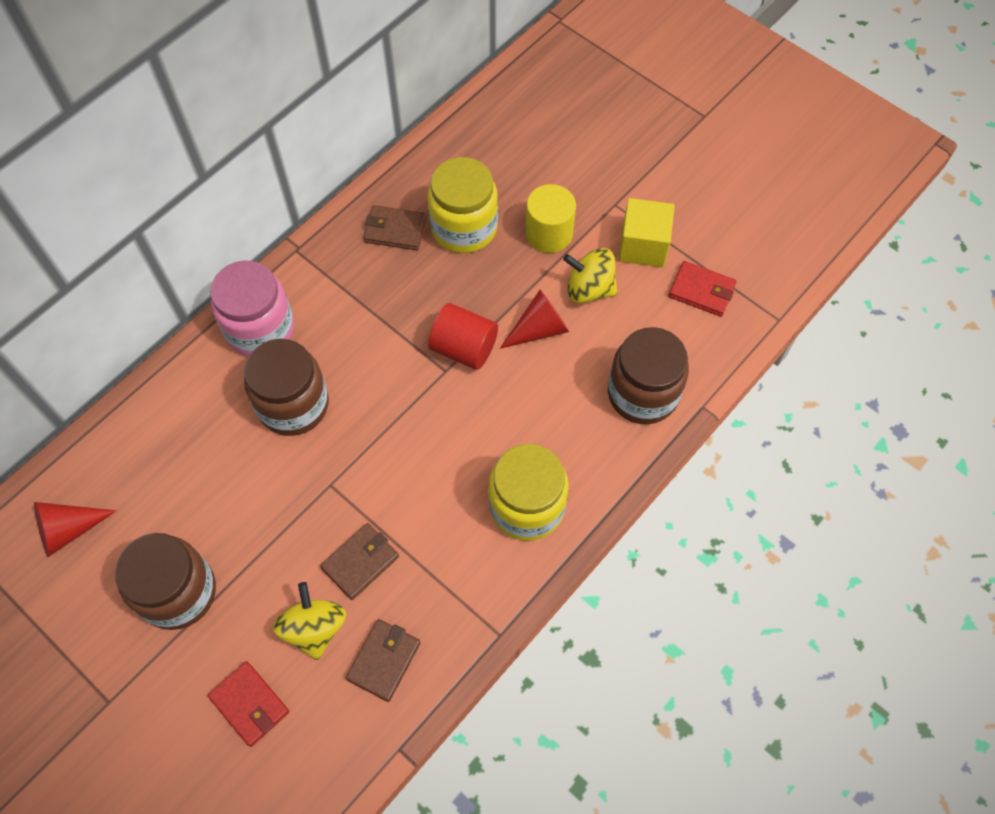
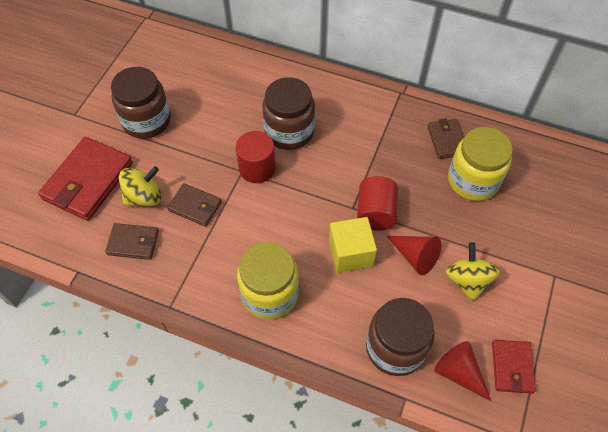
camera: 70 degrees right, 5 degrees down
(69, 530) = (168, 58): red cone -> red cone (459, 373)
(249, 704) = (88, 181): red wallet -> red wallet, size x1.80
(260, 329) = (334, 95): pink jar -> none
(334, 464) = (257, 168): none -> red cylinder
(549, 233) = (500, 237): yellow cylinder -> none
(643, 246) = (528, 308): yellow cube -> yellow cube (350, 253)

